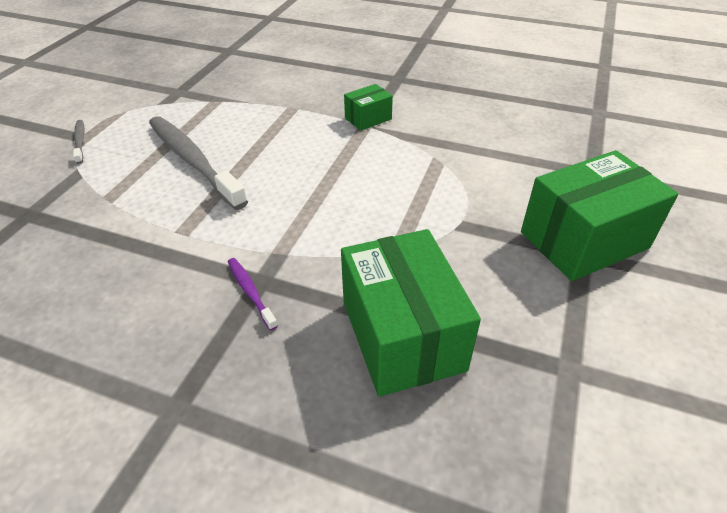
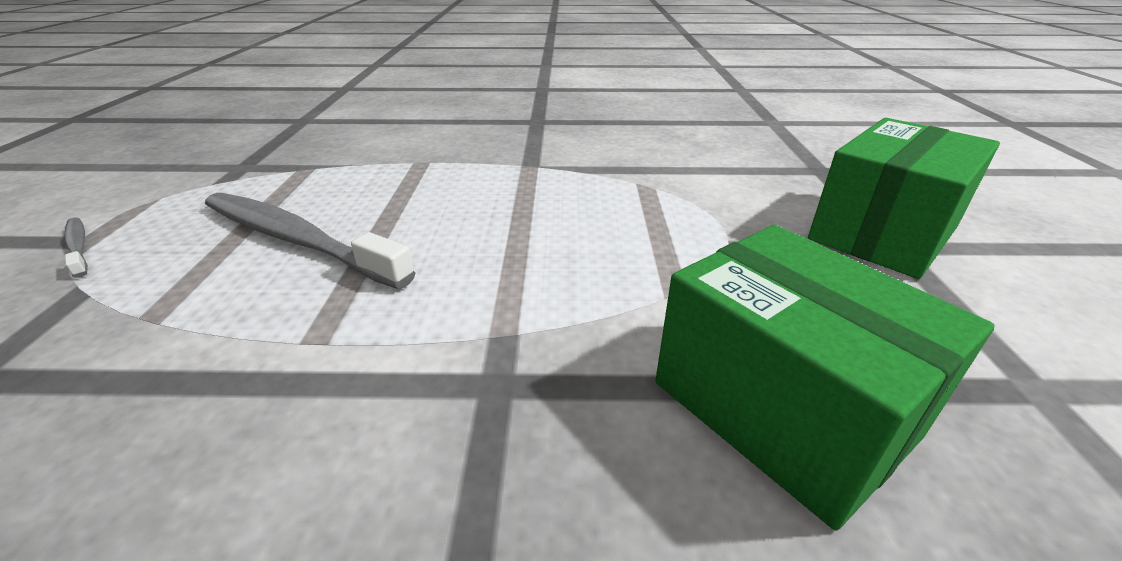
camera: 20 degrees left, 10 degrees down
(250, 292) = (488, 407): purple toothbrush -> none
(368, 118) = (528, 159): green box -> none

